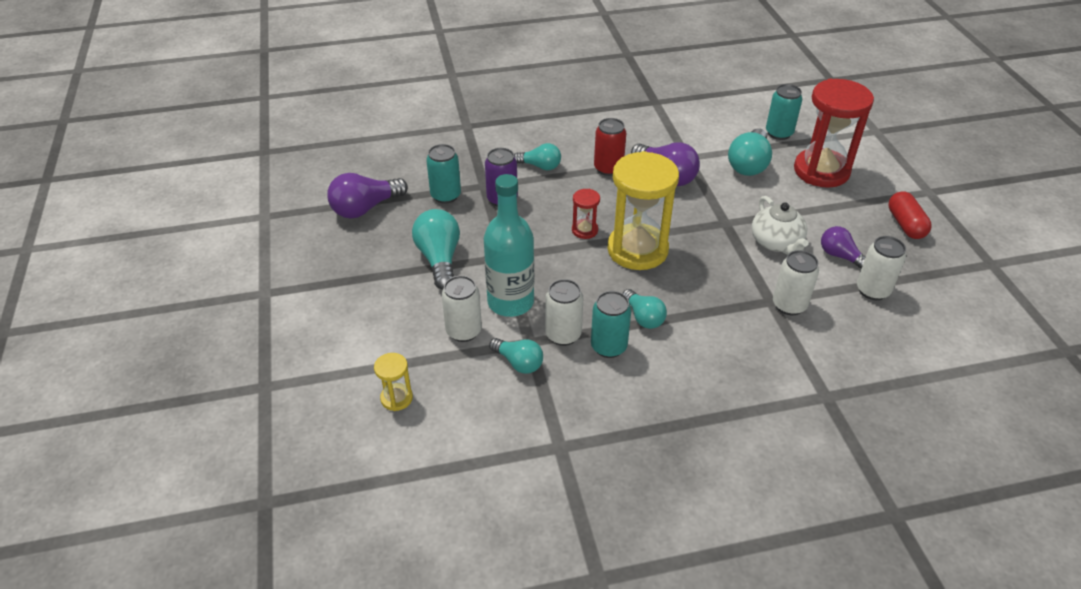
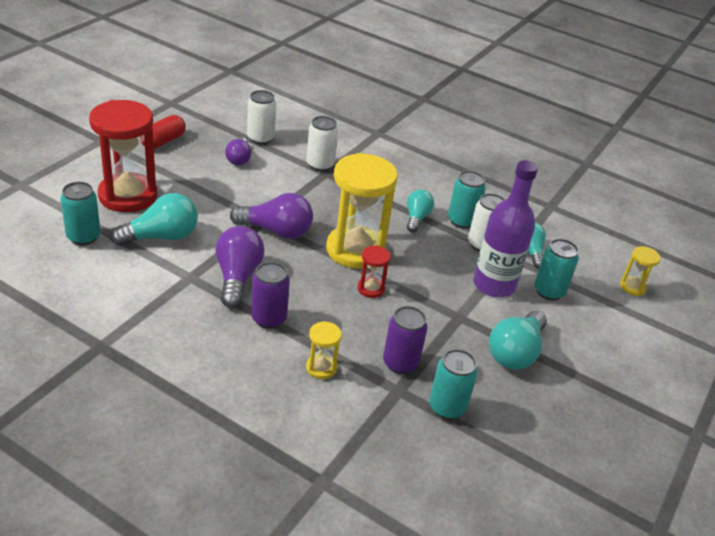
camera: 140 degrees left, 5 degrees down
(365, 208) = (540, 455): purple light bulb -> purple light bulb (276, 231)
(463, 331) = (549, 291): white can -> turquoise can
(510, 302) = (494, 285): turquoise bottle -> purple bottle
(540, 166) = (321, 368): turquoise light bulb -> yellow hourglass
(608, 168) = (269, 318): red can -> purple can
(776, 243) = (258, 189): white teapot -> none

